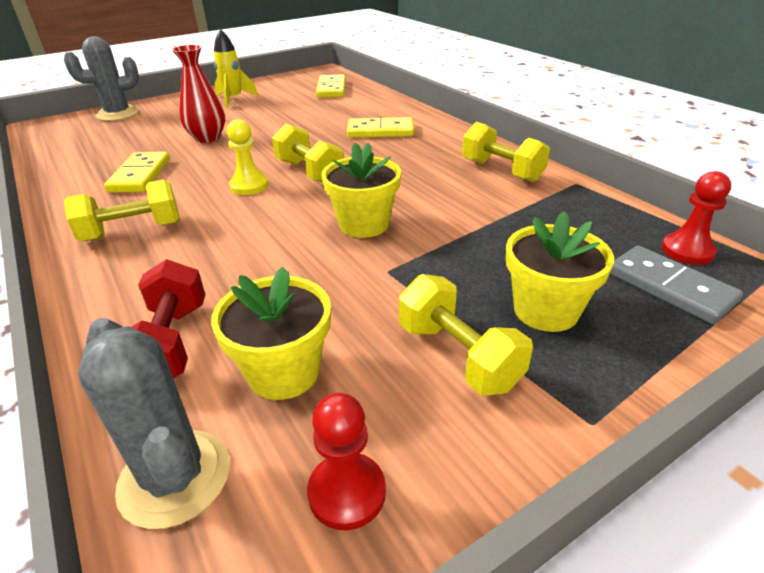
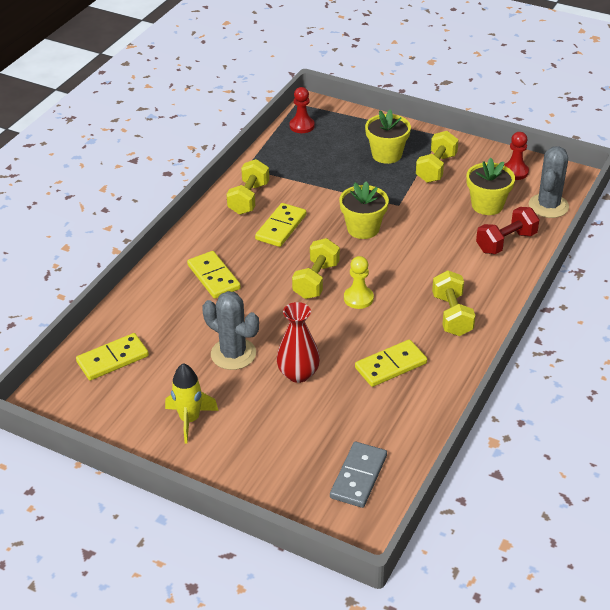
camera: 120 degrees left, 5 degrees up
(118, 114) = (291, 489): grey cactus -> grey cactus (233, 354)
(132, 231) = (452, 315): yellow dumbbell -> yellow dumbbell turned 45 degrees clockwise
(424, 176) = (281, 227): none -> yellow domino
(670, 287) = (339, 128): grey domino -> grey domino (358, 476)

